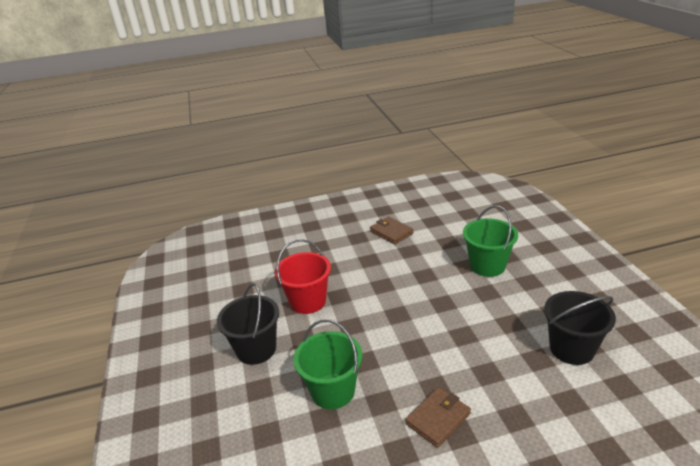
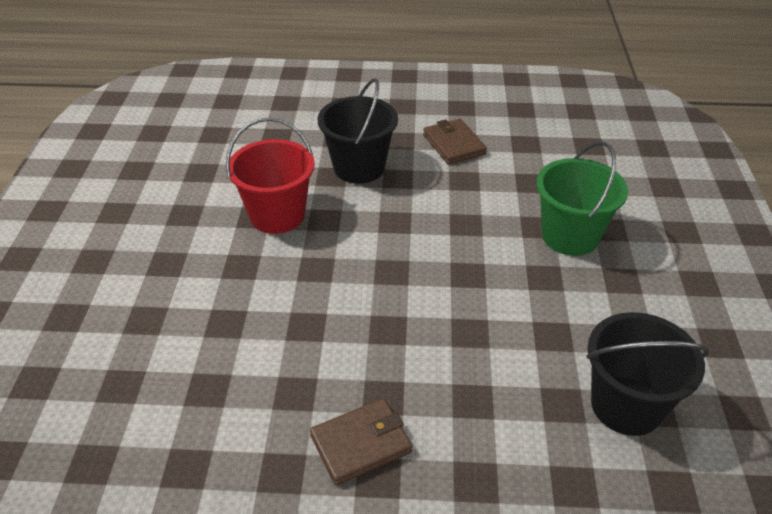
camera: 15 degrees right, 10 degrees up
(256, 349) = (171, 263): black bucket -> black bucket (359, 167)
(333, 391) = (239, 355): green bucket -> none

